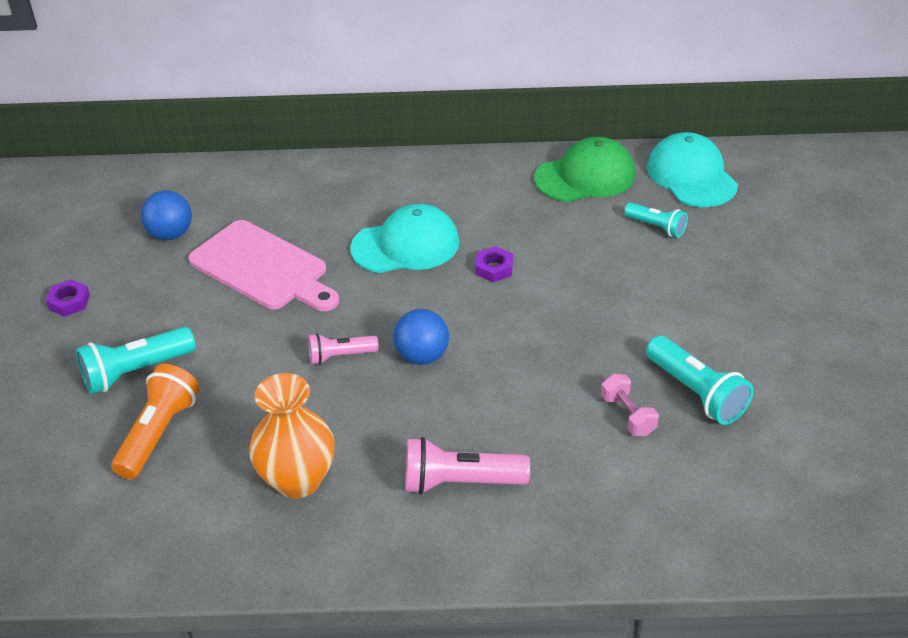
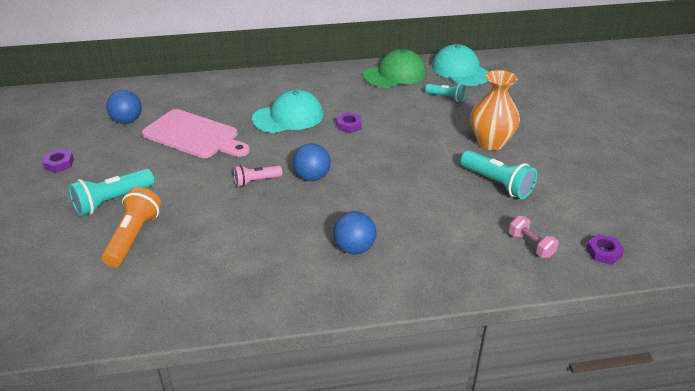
camera: 10 degrees left, 5 degrees down
(298, 480) = (239, 257): orange vase -> orange vase (491, 142)
(460, 482) = (354, 248): pink flashlight -> blue ball
(628, 415) = (457, 200): pink dumbbell -> pink dumbbell (531, 245)
(826, 527) = (603, 252): none -> purple nut

